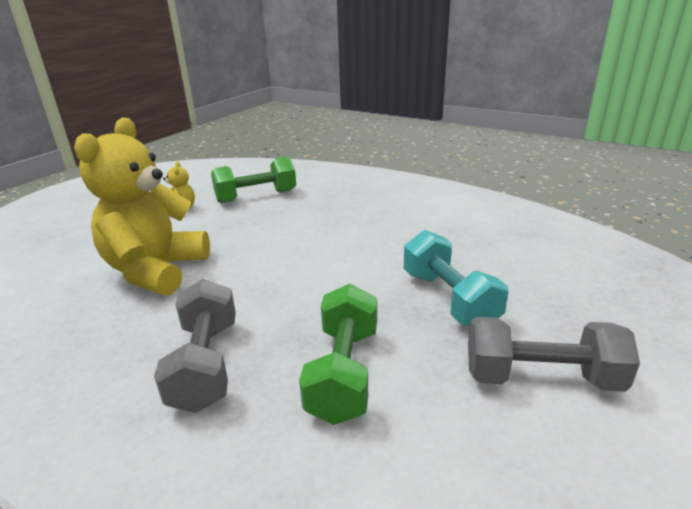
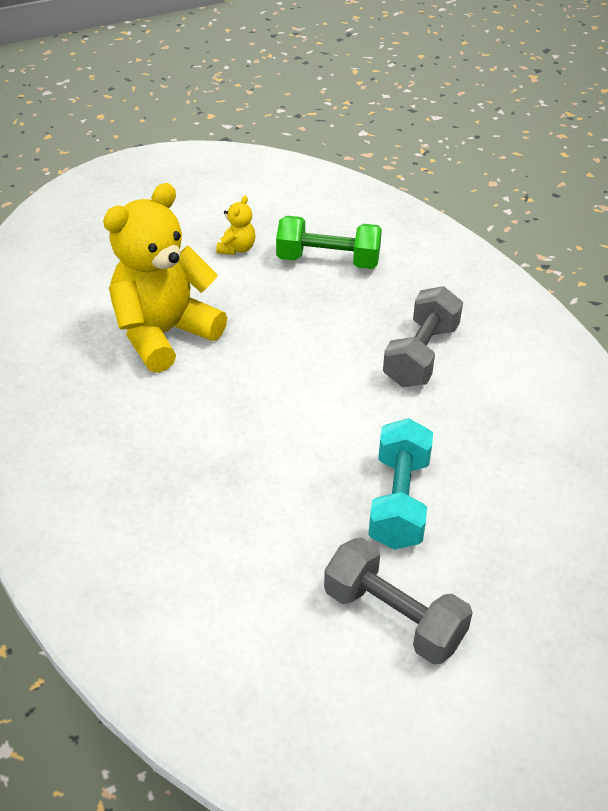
camera: 30 degrees right, 15 degrees up
(205, 364) = (144, 463): grey dumbbell -> grey dumbbell (421, 355)
(344, 372) = (240, 526): green dumbbell -> none

